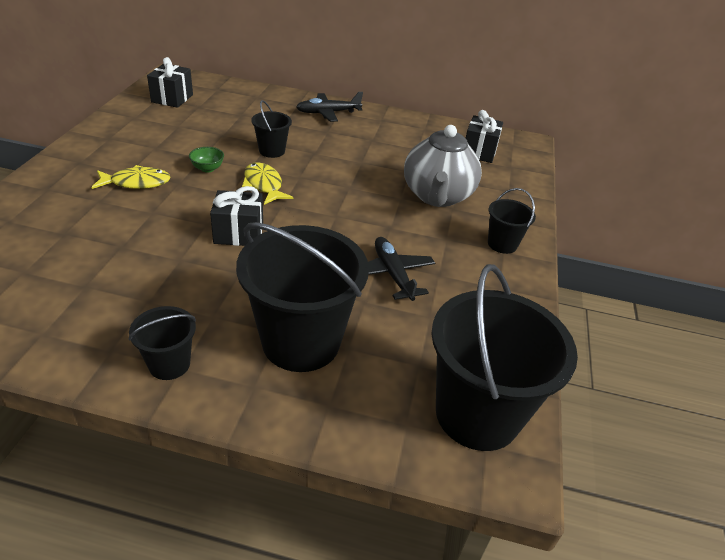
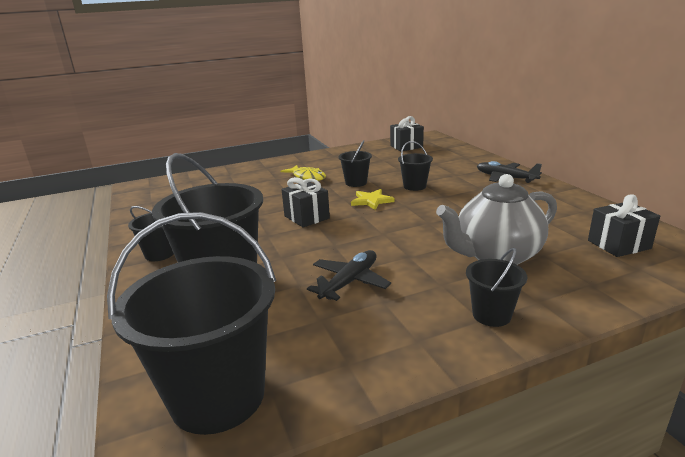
camera: 60 degrees right, 15 degrees down
(207, 168) = (356, 183): green bowl -> black bucket
(264, 185) = (371, 201): yellow fish -> yellow star

